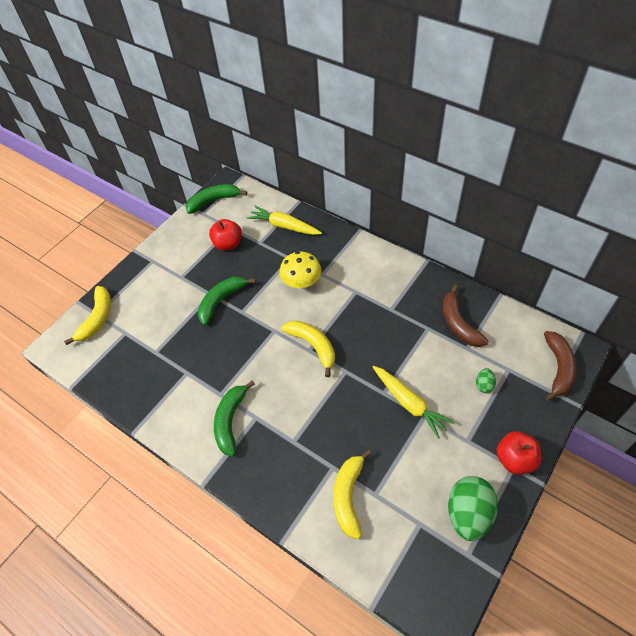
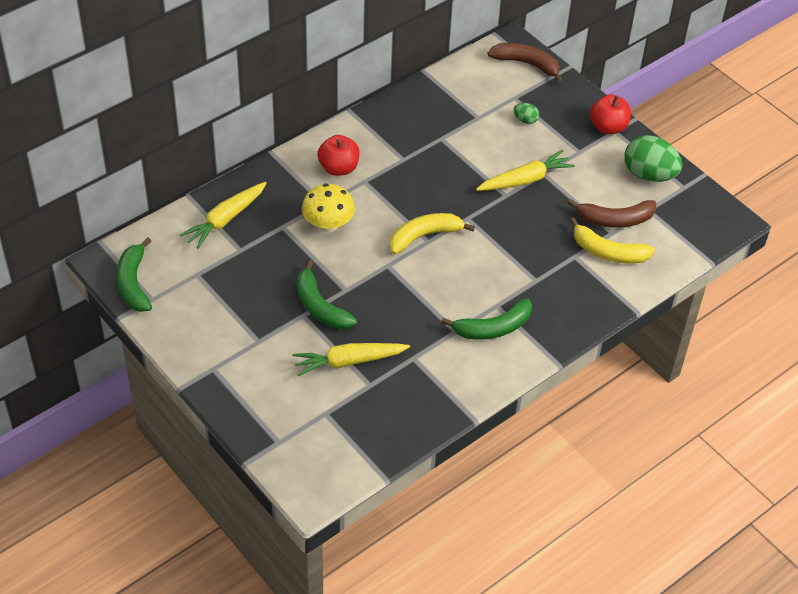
camera: 80 degrees left, 5 degrees down
(97, 318) = (287, 441): yellow banana -> none
(174, 333) = (349, 361): none -> yellow carrot
(228, 244) = (226, 282): red apple -> red apple (338, 168)
(230, 421) = (493, 328): green banana -> green banana turned 45 degrees counterclockwise
(458, 323) = (446, 113): brown banana -> brown banana (615, 220)

